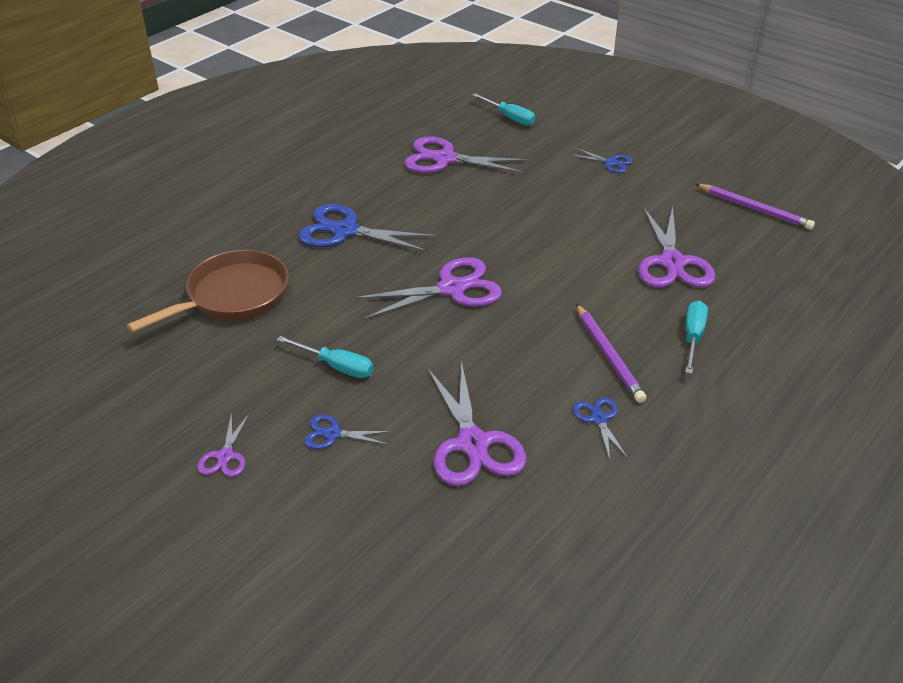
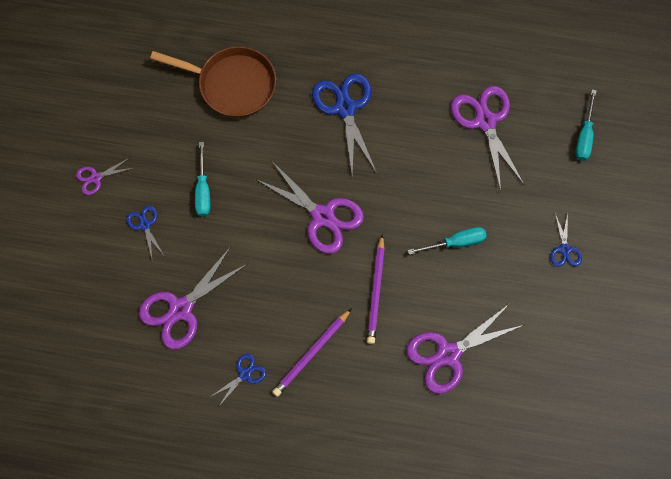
camera: 60 degrees right, 30 degrees up
(693, 337) = (365, 402): turquoise screwdriver -> turquoise screwdriver (455, 243)
(754, 209) = (566, 390): purple pencil -> purple pencil (376, 291)

